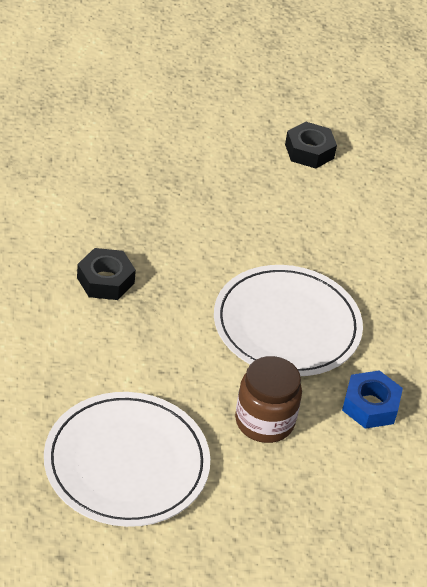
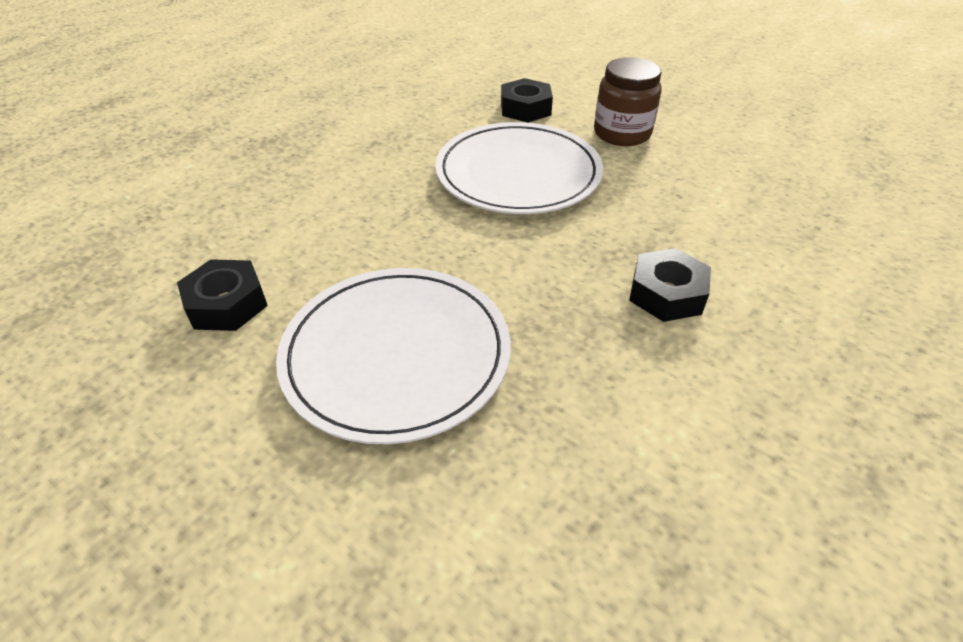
camera: 130 degrees left, 0 degrees up
(126, 463) = (770, 158): white plate -> white plate (396, 354)
(370, 405) = (525, 109): blue nut -> black nut

